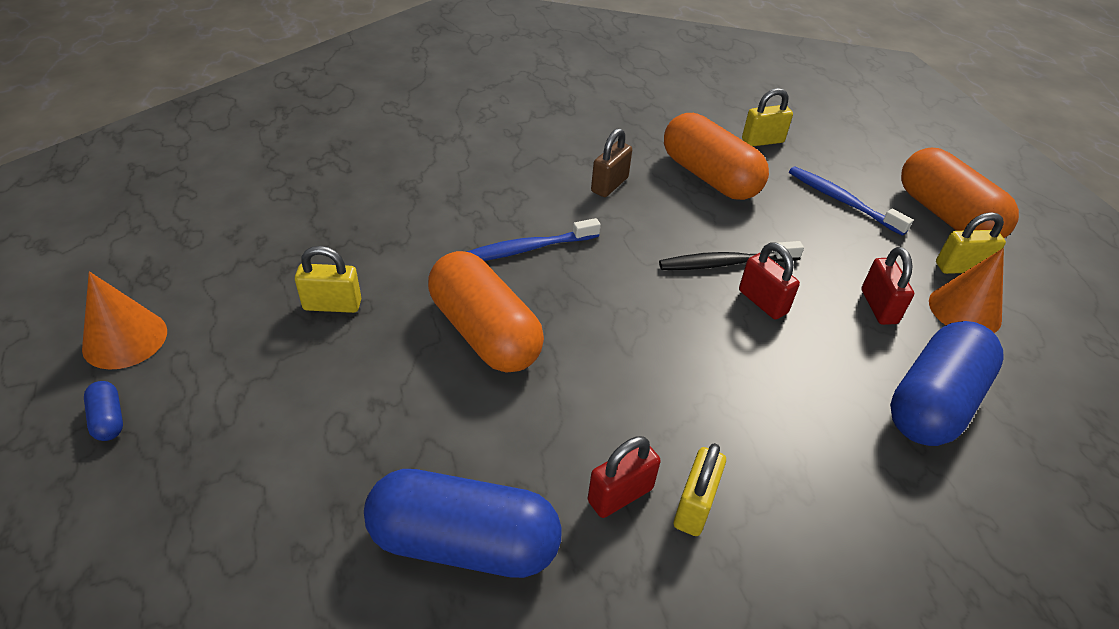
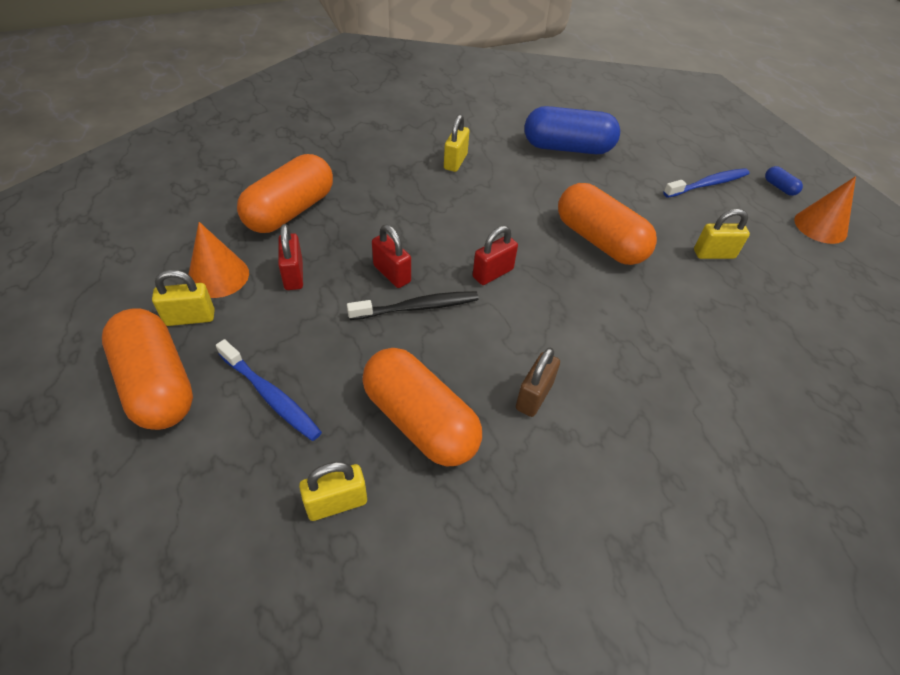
camera: 175 degrees right, 5 degrees up
(526, 249) = (594, 310): blue toothbrush -> blue toothbrush (708, 184)
(620, 495) = (495, 165): red padlock -> red padlock (493, 273)
(933, 402) = (290, 211): blue capsule -> orange capsule

